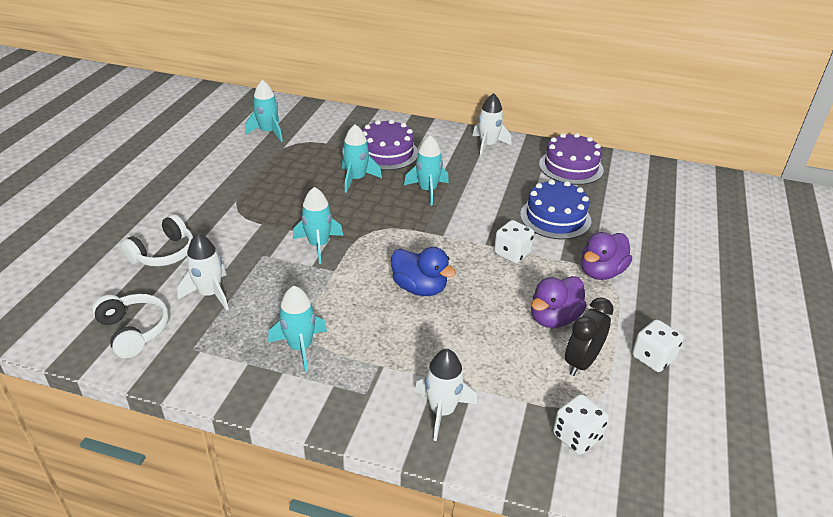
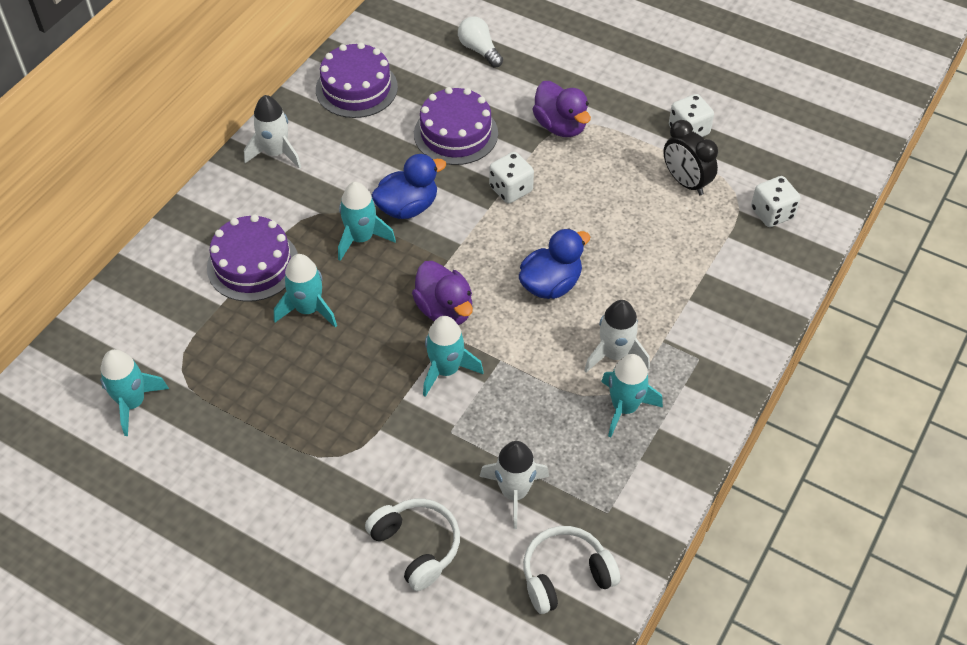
camera: 75 degrees left, 15 degrees up
(442, 411) = (730, 302): white rocket -> white rocket (614, 354)
(467, 206) = (408, 207): none -> blue duck
(554, 318) = (622, 184): purple duck -> purple duck (445, 310)
(555, 217) = (456, 133): blue cake -> purple cake
(656, 216) = (479, 50): none -> white light bulb

